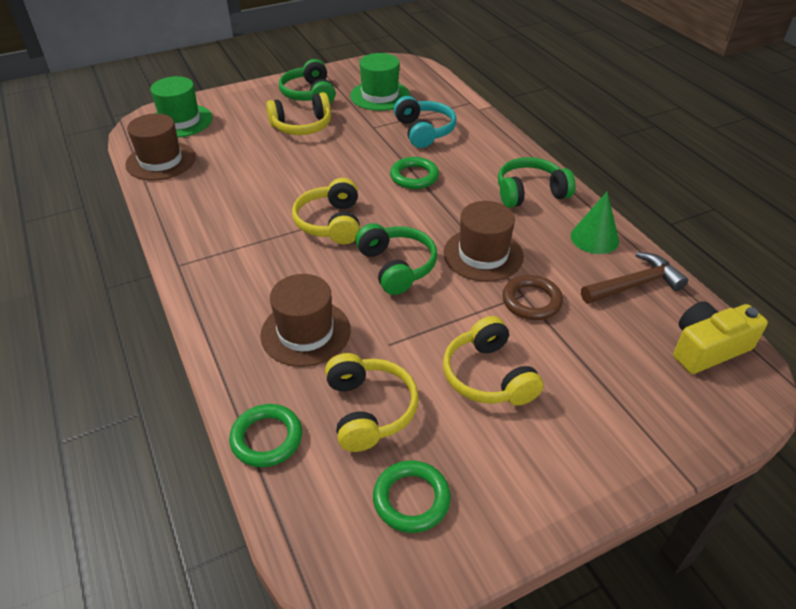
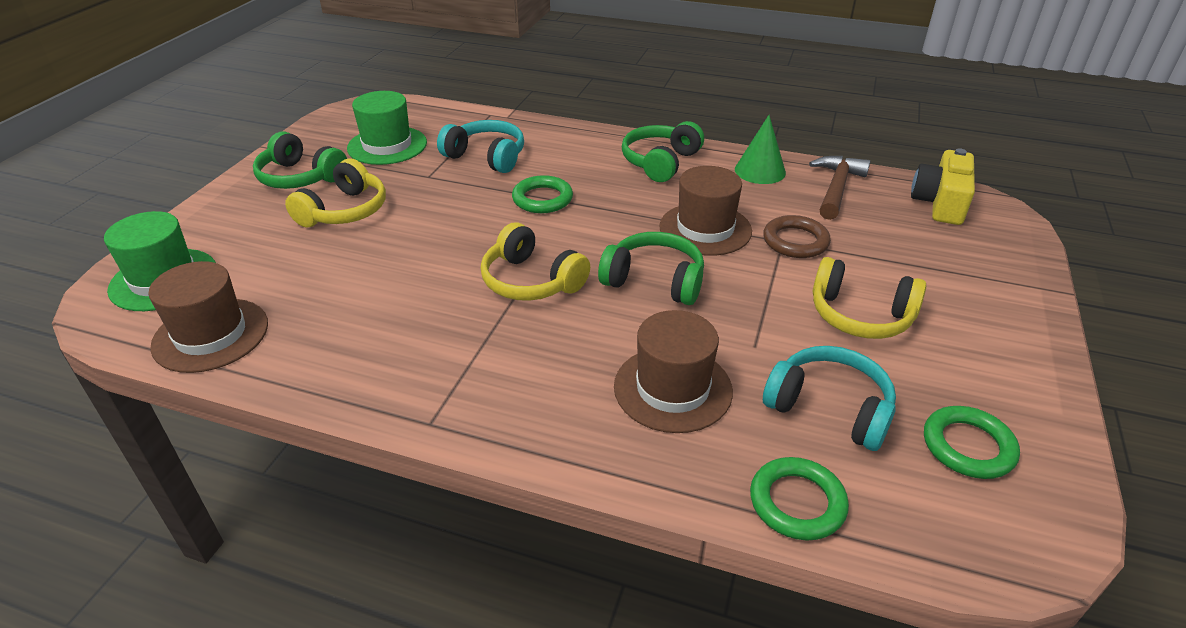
camera: 45 degrees left, 5 degrees down
(369, 410) = (829, 408): yellow headphones -> turquoise headphones

